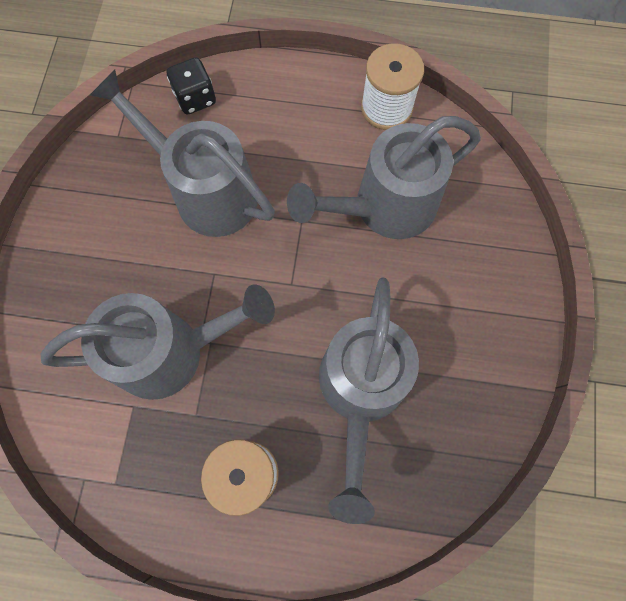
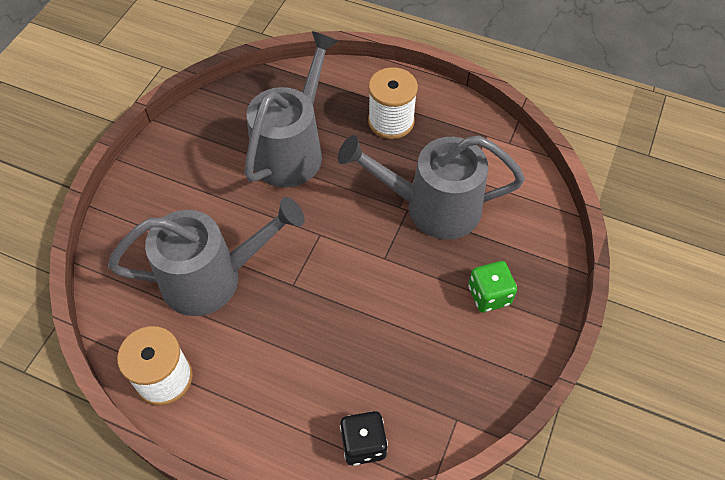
camera: 165 degrees left, 15 degrees down
(96, 259) = (489, 295): none -> green dice
(205, 191) = (375, 334): grey watering can -> none

